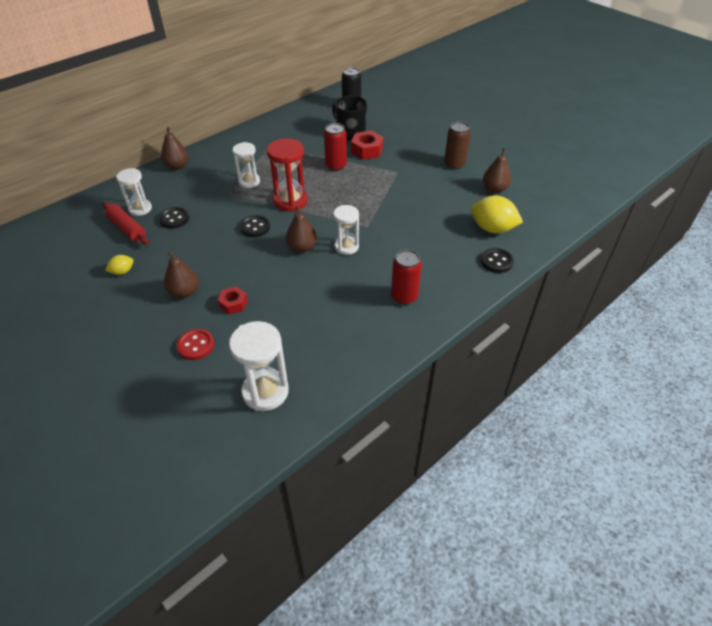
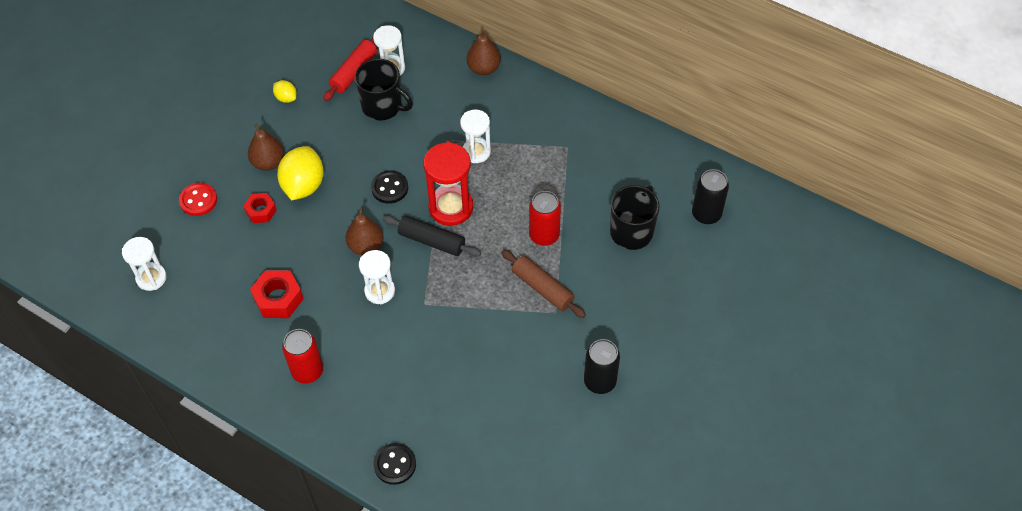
camera: 75 degrees right, 10 degrees up
(174, 219) = (383, 106): black button -> black mug
(265, 392) = (151, 278): white hourglass -> white hourglass, size x0.66
(315, 214) = (431, 241): none -> black rolling pin
(367, 150) = (595, 262): red nut -> red nut (278, 299)
(377, 173) = (542, 288): none -> brown rolling pin
(454, 164) = (600, 381): brown can -> black can
(492, 229) = (461, 451): yellow lemon -> yellow lemon (303, 185)
(494, 189) = (555, 444): brown pear -> none

